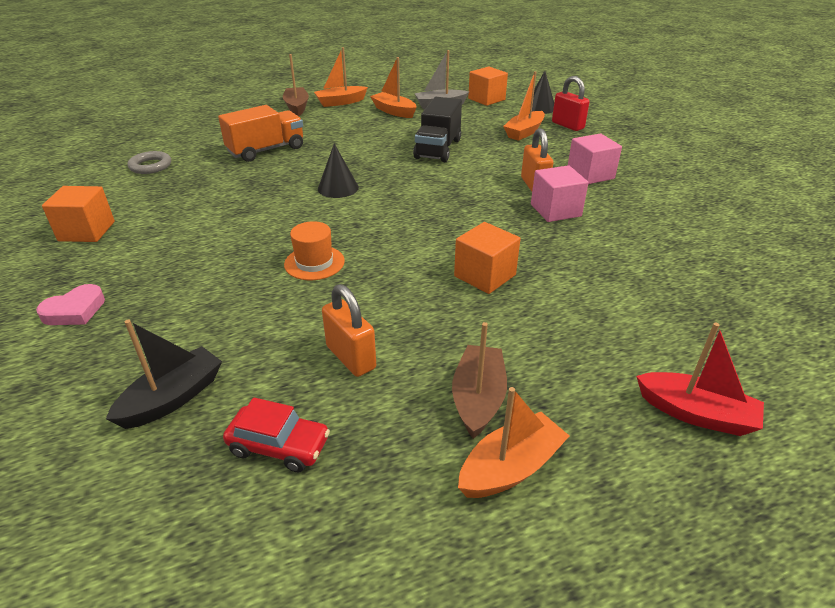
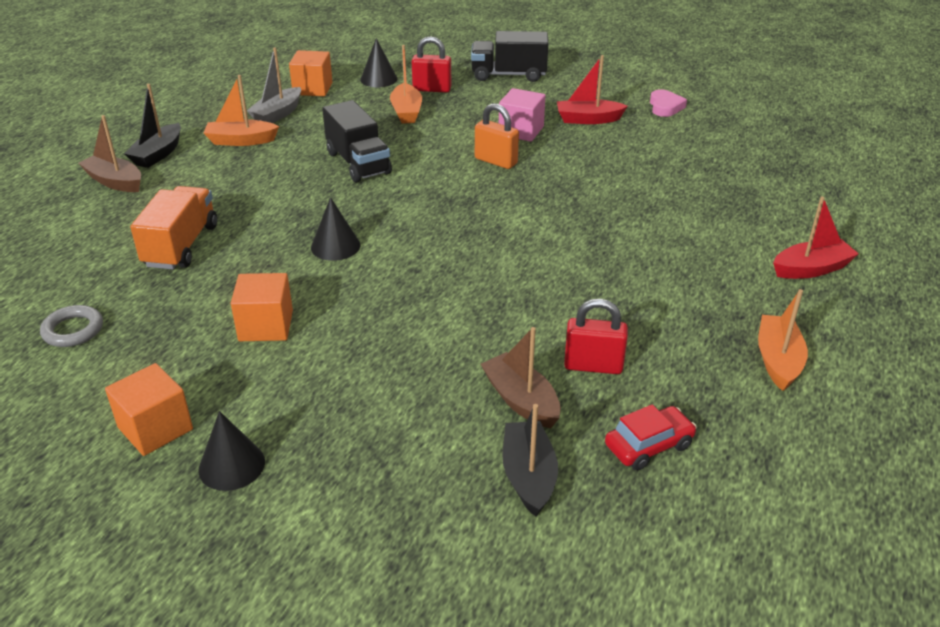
camera: 45 degrees left, 0 degrees up
(74, 272) = (231, 465): none -> black cone
(75, 310) = (311, 488): pink heart -> pink heart (665, 107)
(314, 263) = (441, 320): orange hat -> none
(340, 102) = (158, 154): orange boat -> black boat
(351, 357) = (593, 366): orange padlock -> red padlock
(478, 398) = (705, 336): brown boat -> brown boat (521, 400)
(484, 276) = (579, 254): orange cube -> orange cube (266, 326)
(555, 210) = (544, 175): pink cube -> none
(646, 136) = (508, 75): none -> black truck
(664, 189) = (588, 119): none -> red boat

